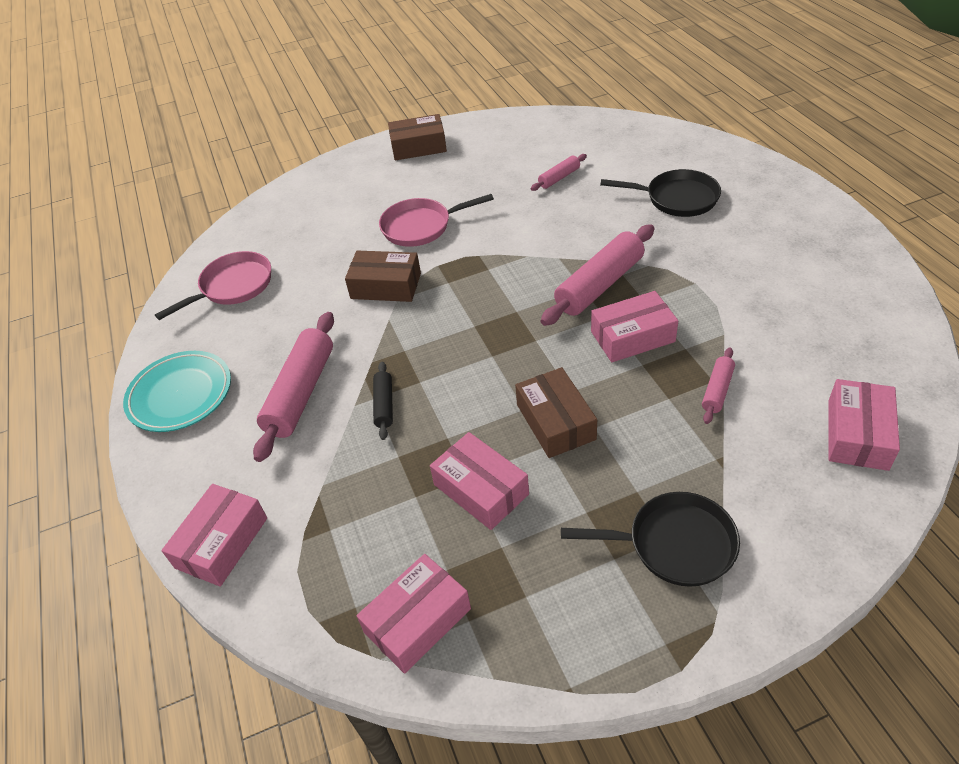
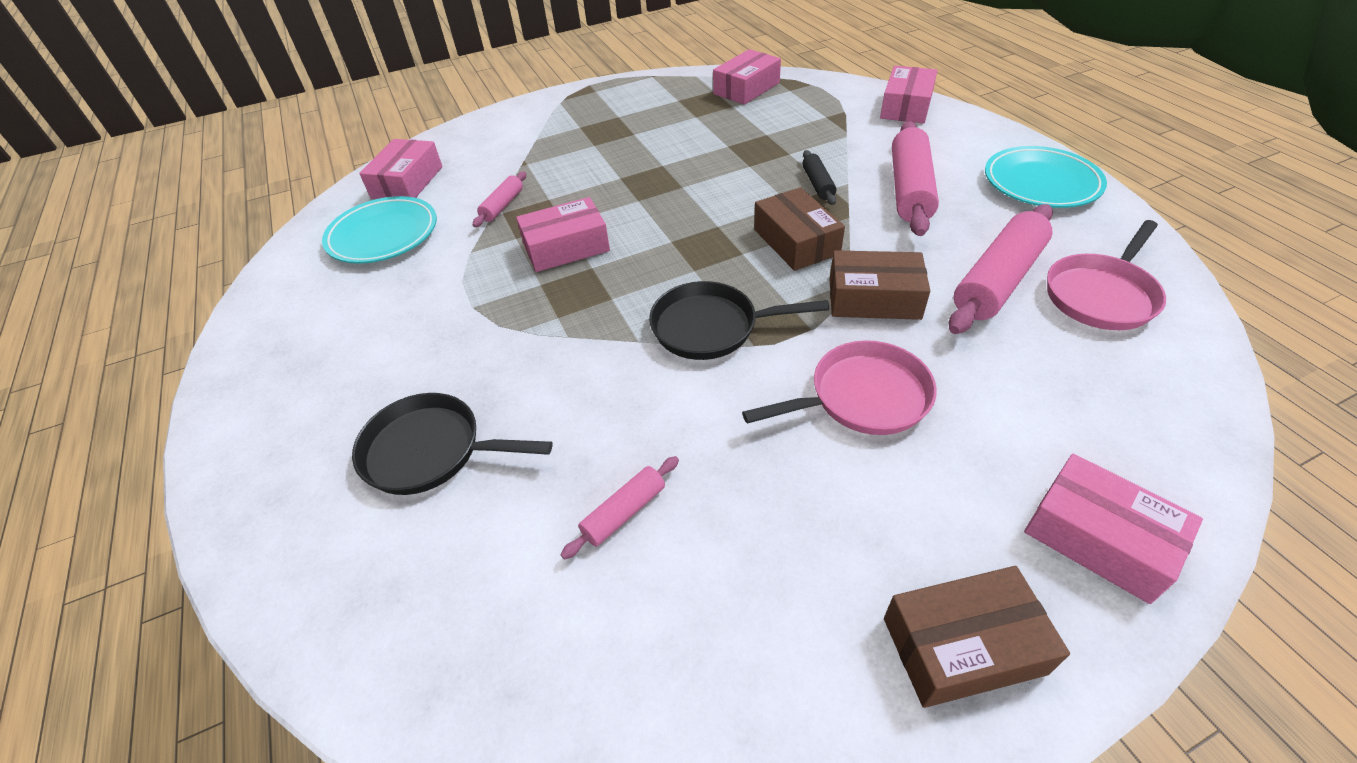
camera: 175 degrees right, 0 degrees up
(481, 489) = (714, 140): pink box -> pink box (1099, 538)
(555, 422) = (653, 179): brown box -> brown box (796, 241)
(599, 285) = (590, 302): pink rolling pin -> pink rolling pin (998, 280)
(674, 544) = (576, 124): black pan -> black pan (711, 327)
(828, 356) = (383, 235): none -> turquoise plate

